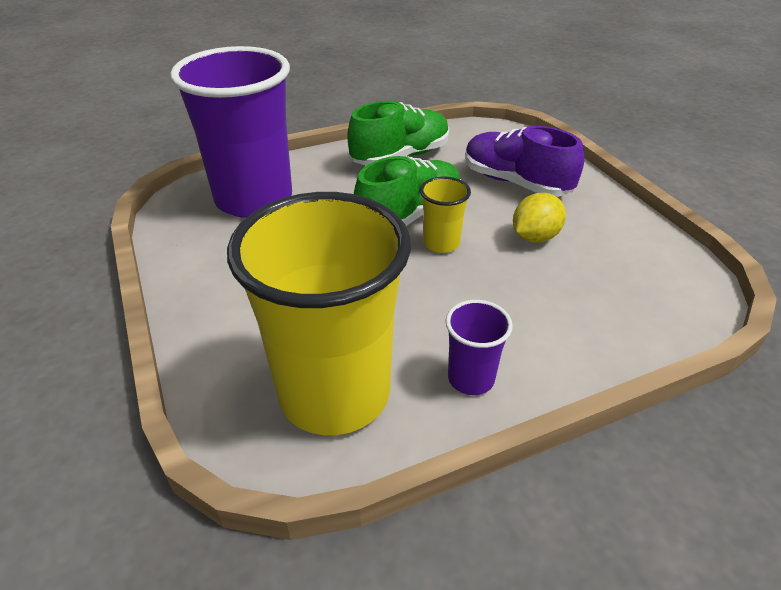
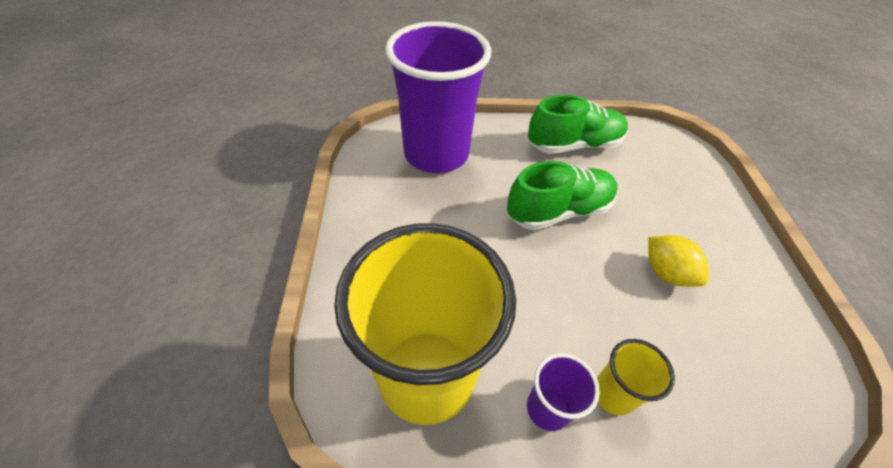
camera: 20 degrees right, 10 degrees up
(441, 243) = (575, 250): yellow cup -> yellow cup (613, 394)
(515, 183) = (670, 205): purple shoe -> none
(535, 237) = (666, 273): yellow lemon -> yellow lemon turned 75 degrees clockwise

